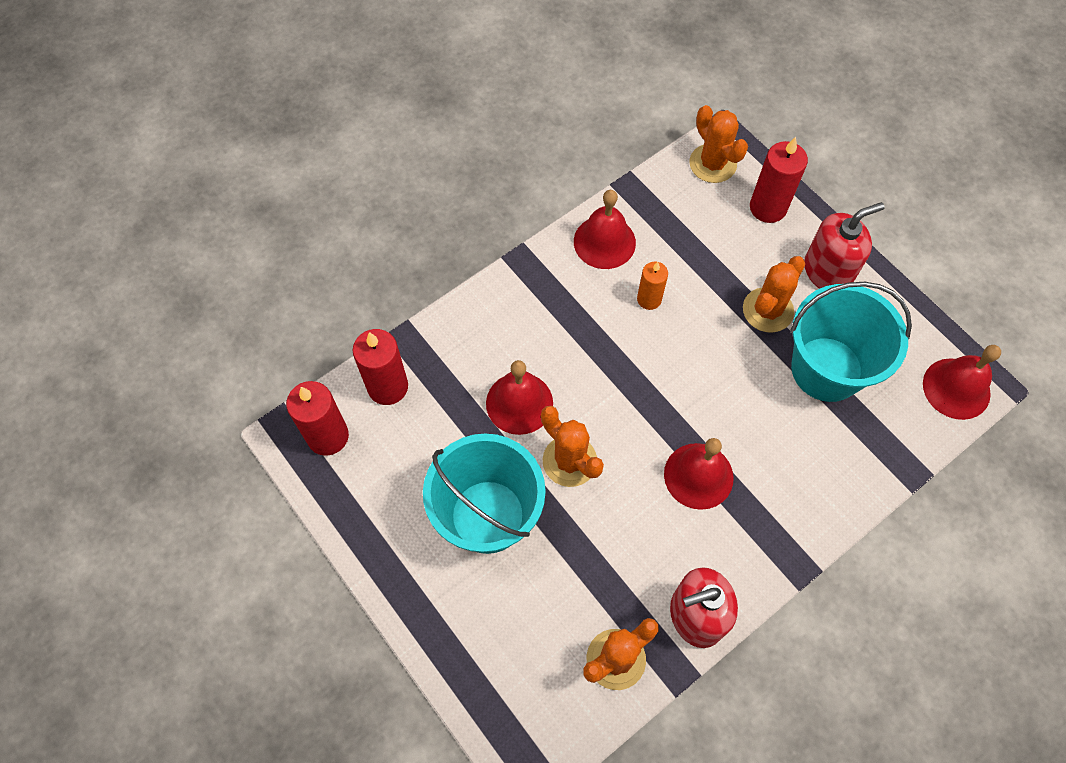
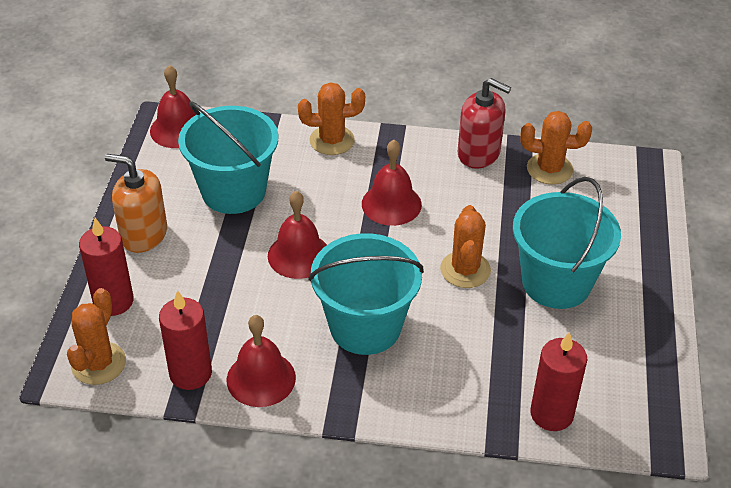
camera: 135 degrees left, 20 degrees down
(328, 436) = (633, 416): red candle -> red candle (190, 373)
(519, 403) = (460, 327): red bell -> red bell (299, 255)
(585, 341) = (365, 326): none -> turquoise bucket
(649, 299) = (284, 315): orange candle -> none
(768, 310) = (217, 246): orange cactus -> orange cactus (332, 140)
(827, 271) = (144, 234): red soap dispenser -> orange soap dispenser

